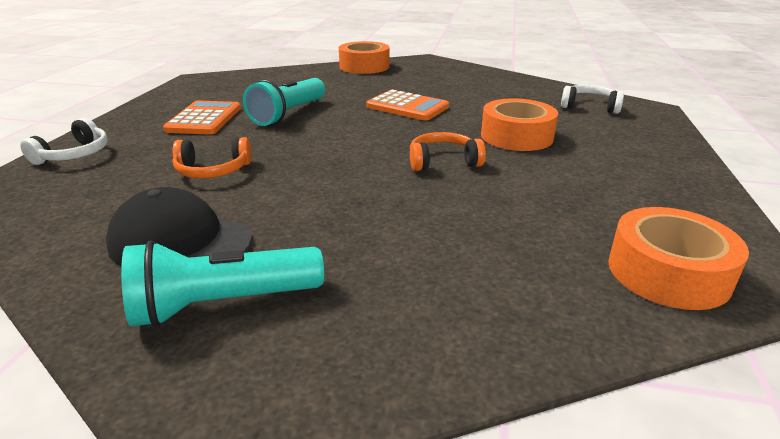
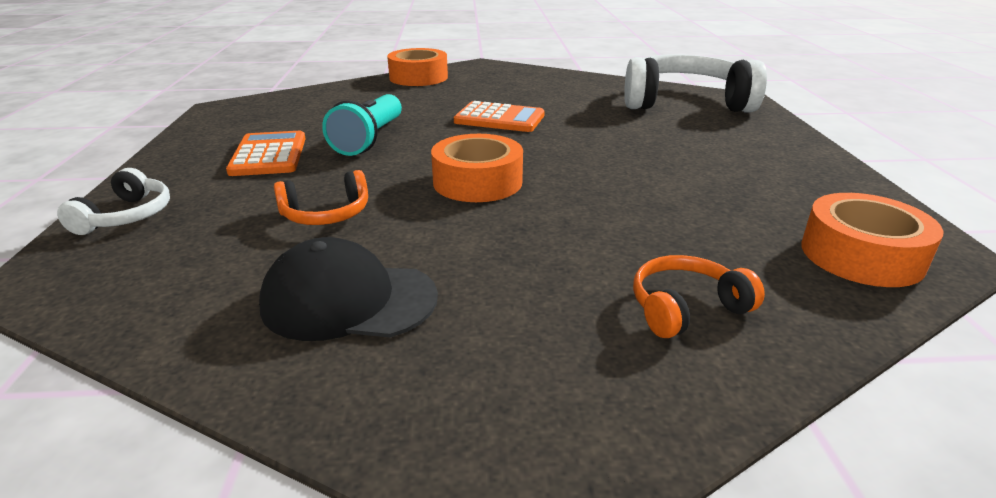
camera: 15 degrees left, 0 degrees up
(223, 304) = (453, 361): turquoise flashlight -> none
(443, 162) = (580, 174): orange headphones -> orange headphones (686, 308)
(516, 136) = (635, 139): orange tape -> orange tape (477, 182)
(589, 107) = (684, 102): white headphones -> white headphones, size x2.13

